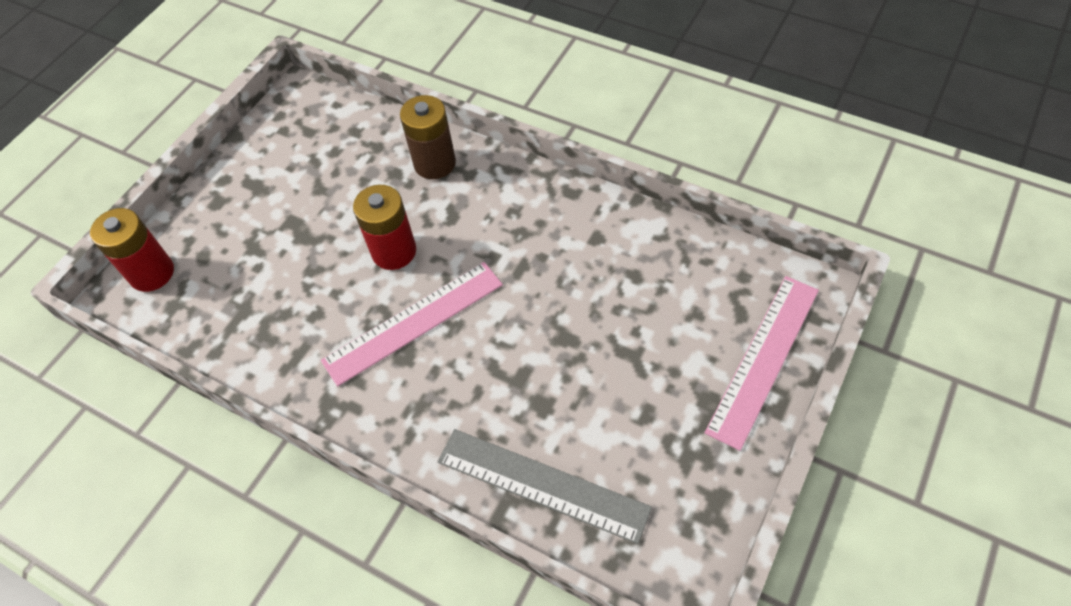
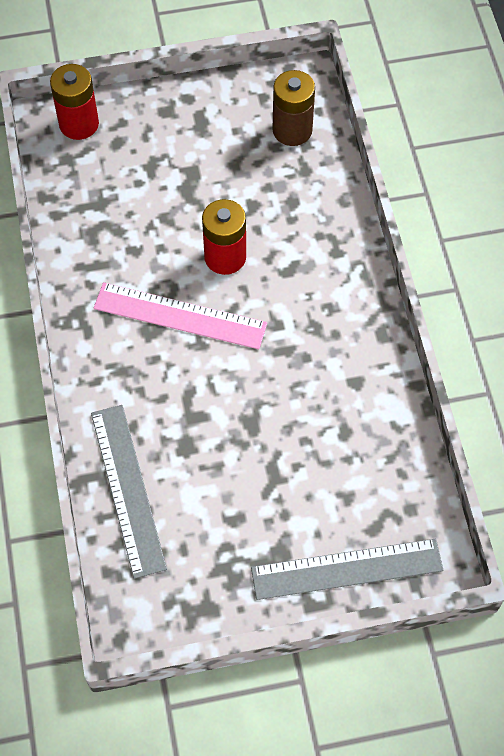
camera: 45 degrees right, 5 degrees up
(435, 163) = (325, 221): brown battery -> brown battery (292, 130)
(764, 359) = (347, 569): pink ruler -> grey ruler

